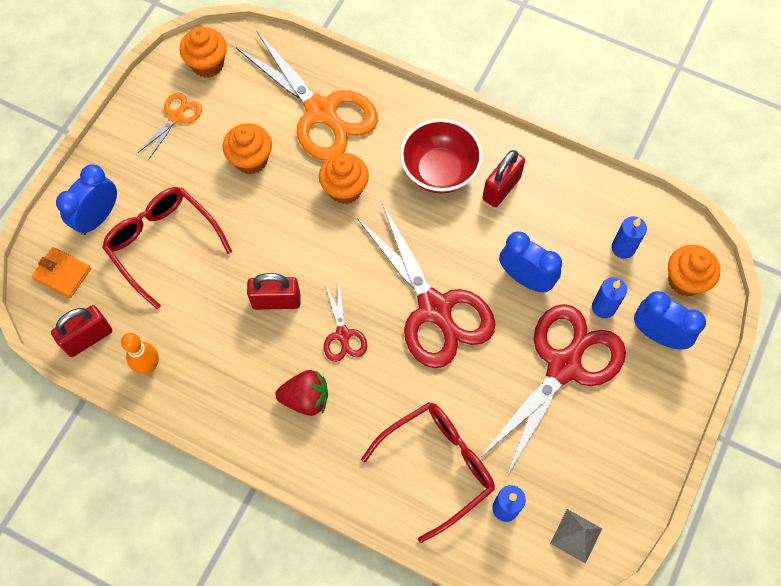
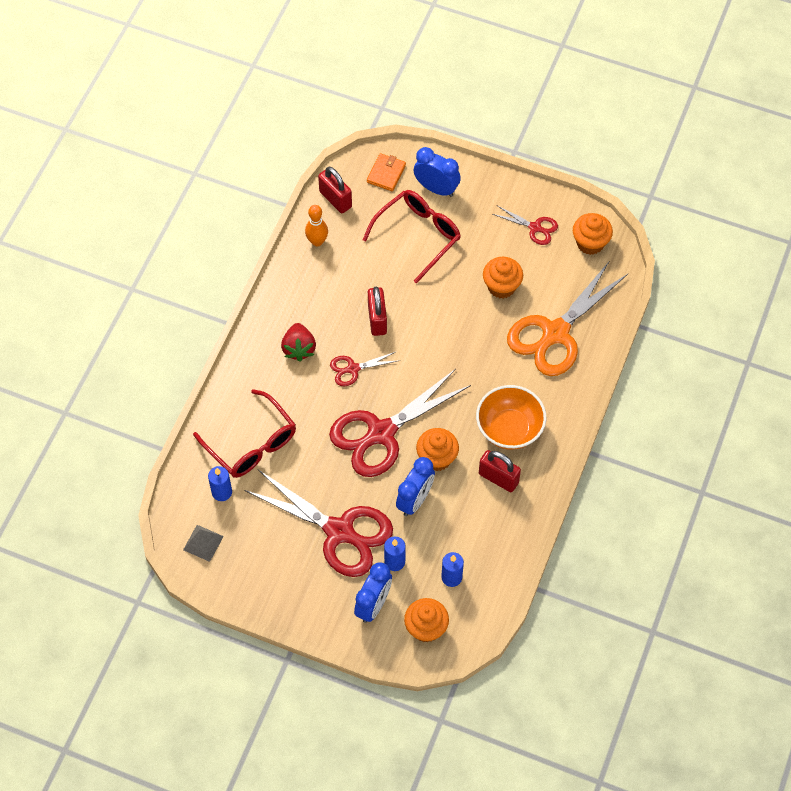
camera: 85 degrees right, 5 degrees down
(176, 116) = (535, 228): orange scissors -> red scissors
(345, 189) = (482, 358): orange cupcake -> orange cupcake (437, 458)
(439, 171) = (509, 429): red bowl -> orange bowl

